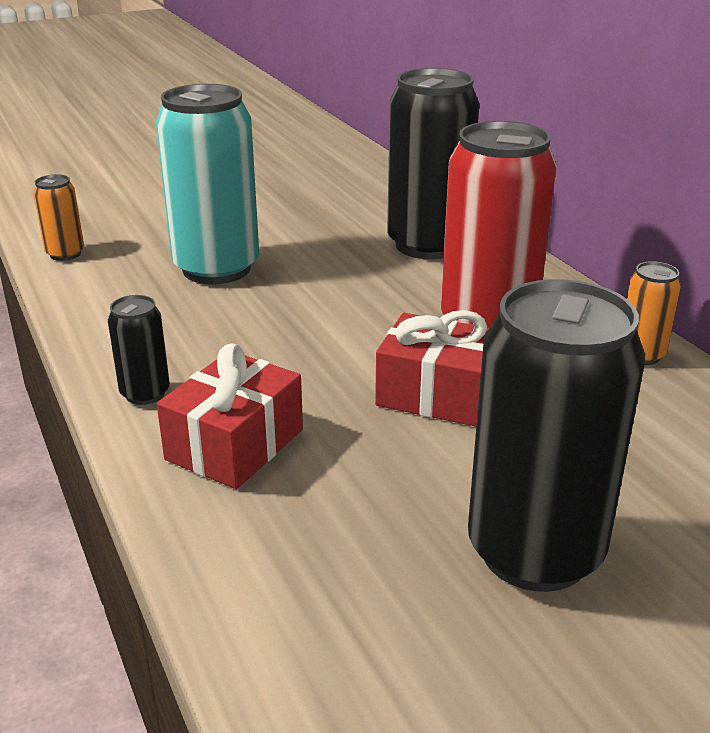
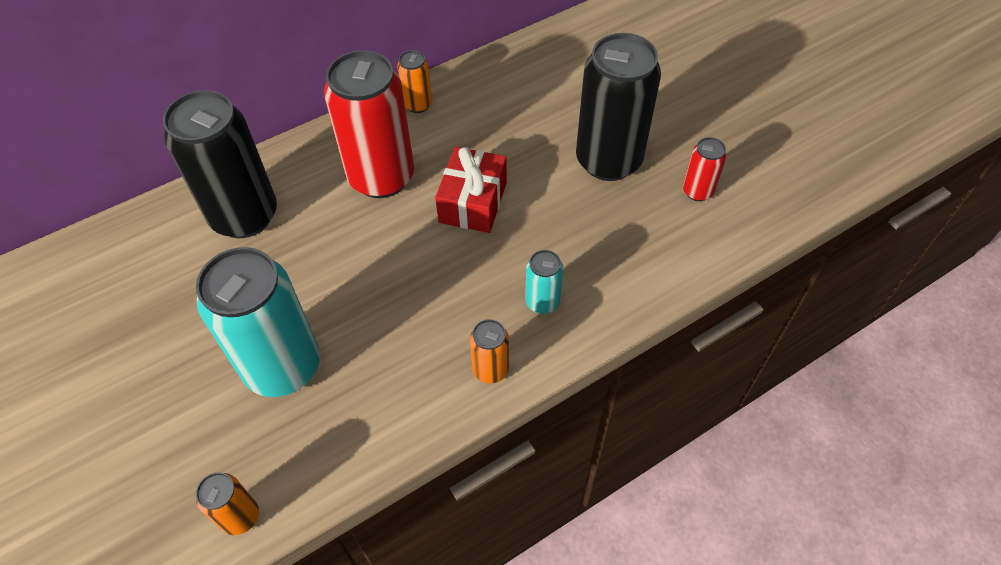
camera: 95 degrees left, 25 degrees up
(145, 393) = (490, 369): black can -> orange can
(235, 444) = (542, 302): red gift -> turquoise can
(449, 684) = (697, 191): none -> red can

